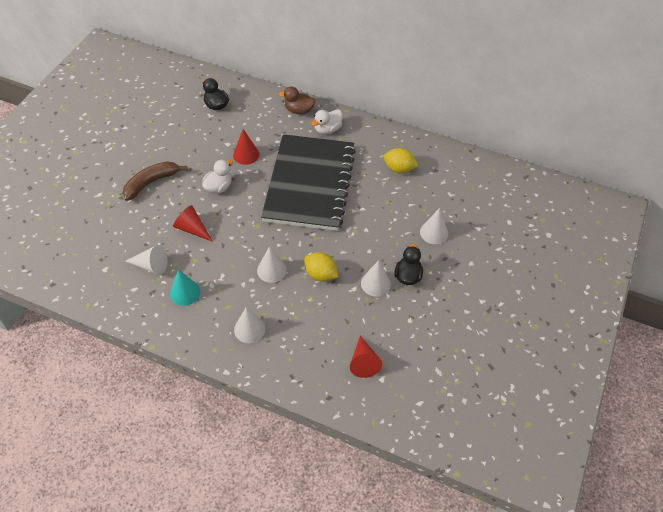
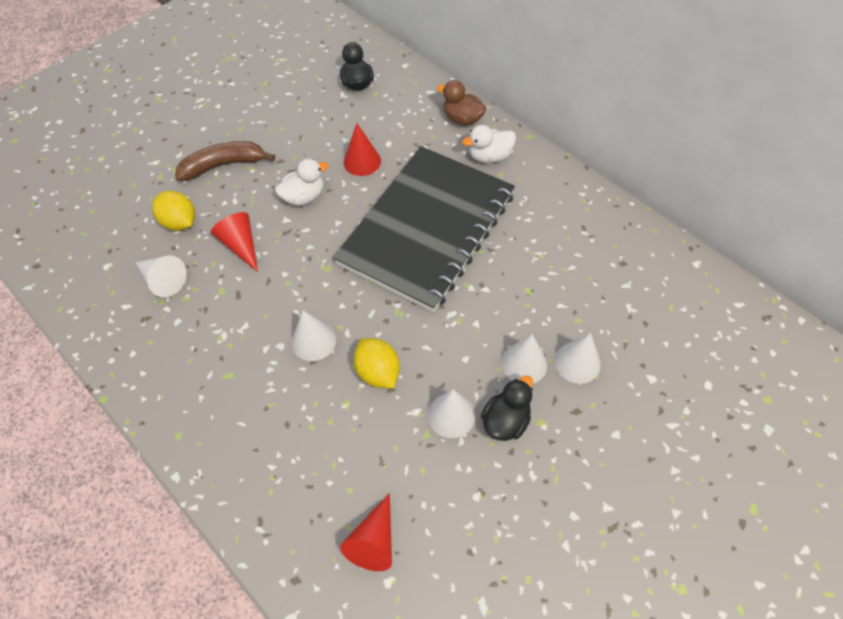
camera: 25 degrees right, 5 degrees up
(185, 292) = (184, 334): turquoise cone -> none
(249, 329) = (239, 421): white cone -> white cone (524, 363)
(399, 169) = (567, 244): yellow lemon -> yellow lemon (180, 222)

